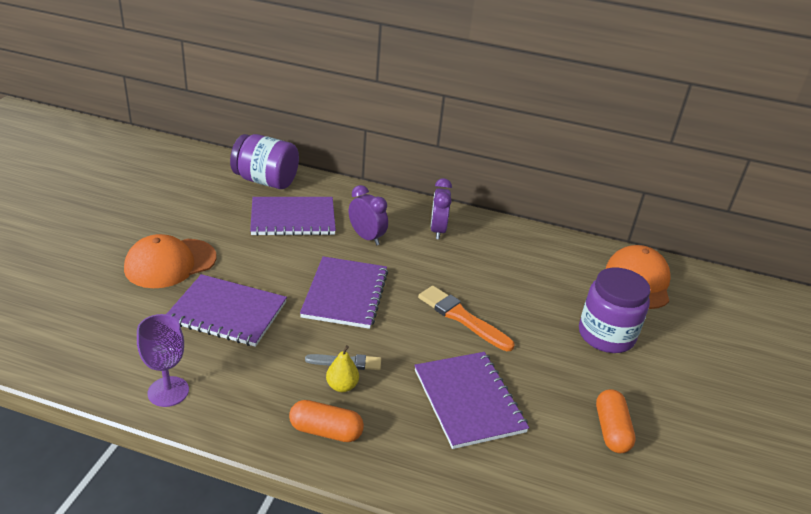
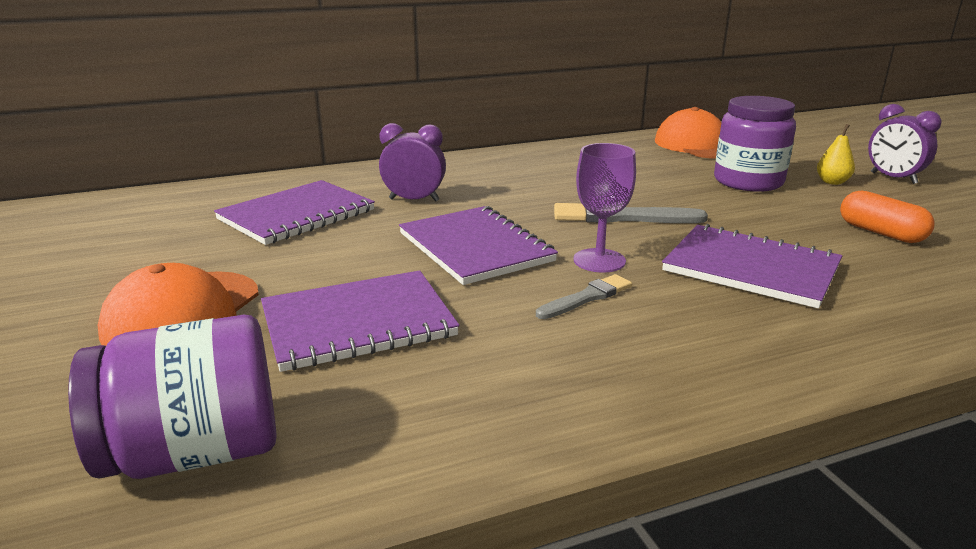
camera: 35 degrees left, 10 degrees down
(168, 391) = (419, 444): purple goblet -> purple goblet (599, 260)
(266, 181) = (203, 199): purple jar -> purple jar (195, 452)
(326, 431) = (685, 365): orange capsule -> none
(342, 386) = (622, 318): yellow pear -> yellow pear (832, 182)
(437, 230) = (477, 172): purple clock -> purple clock (893, 178)
(462, 318) = (621, 217): orange brush -> grey brush

